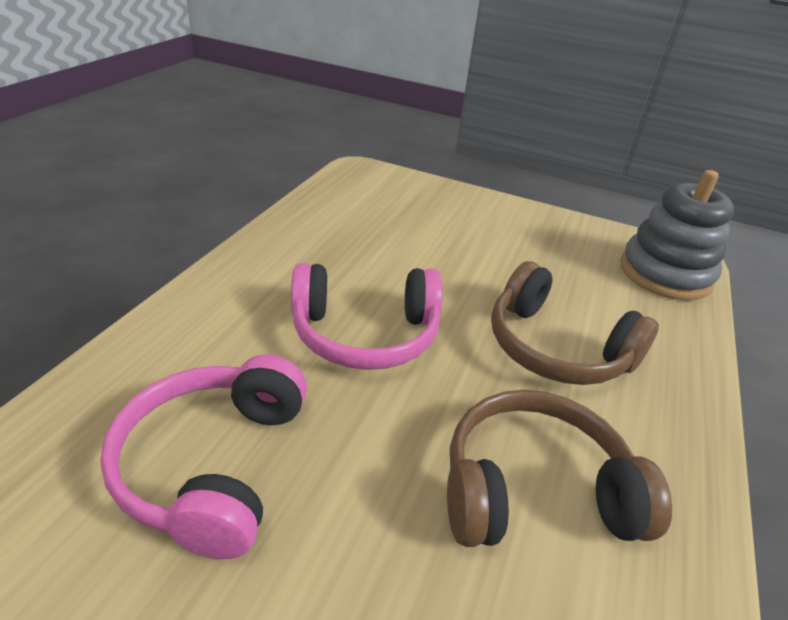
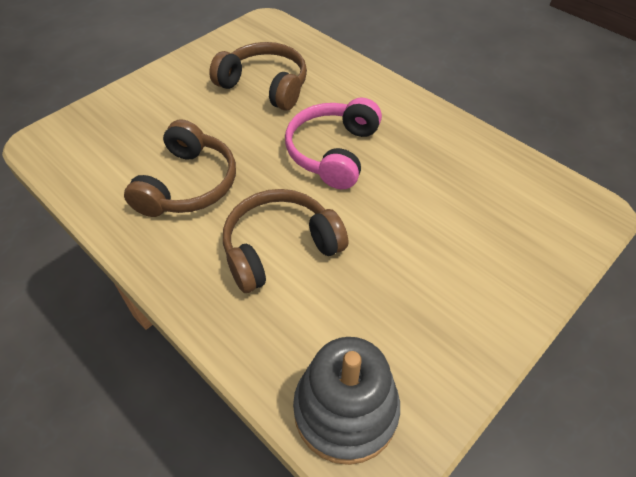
camera: 115 degrees right, 15 degrees up
(213, 465) = (265, 86): pink headphones -> brown headphones

